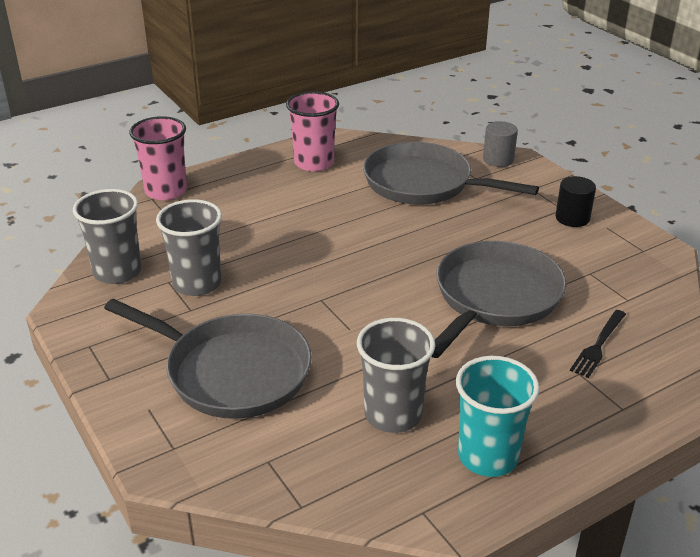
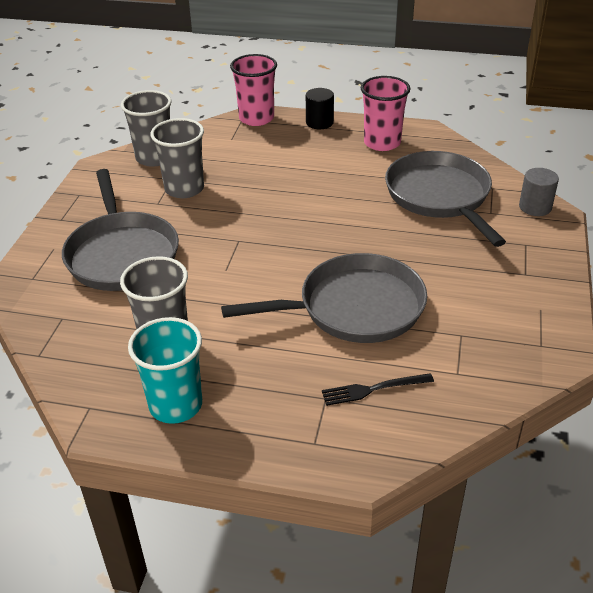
camera: 45 degrees right, 5 degrees up
(572, 218) = (520, 285): black cylinder -> black cylinder (319, 123)

